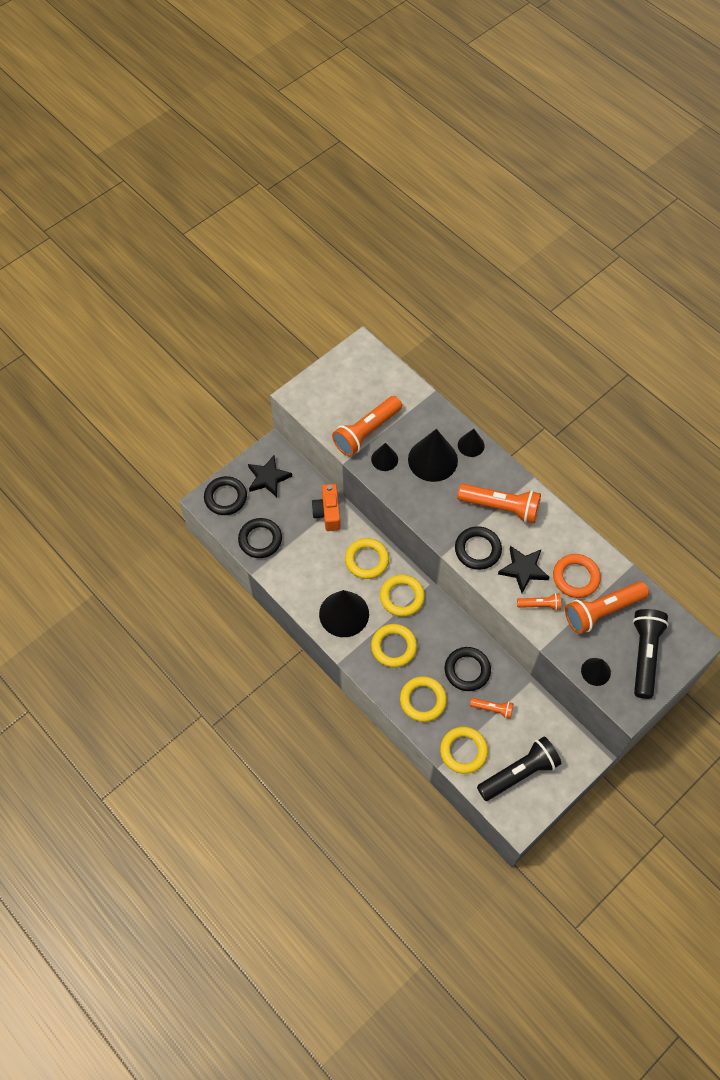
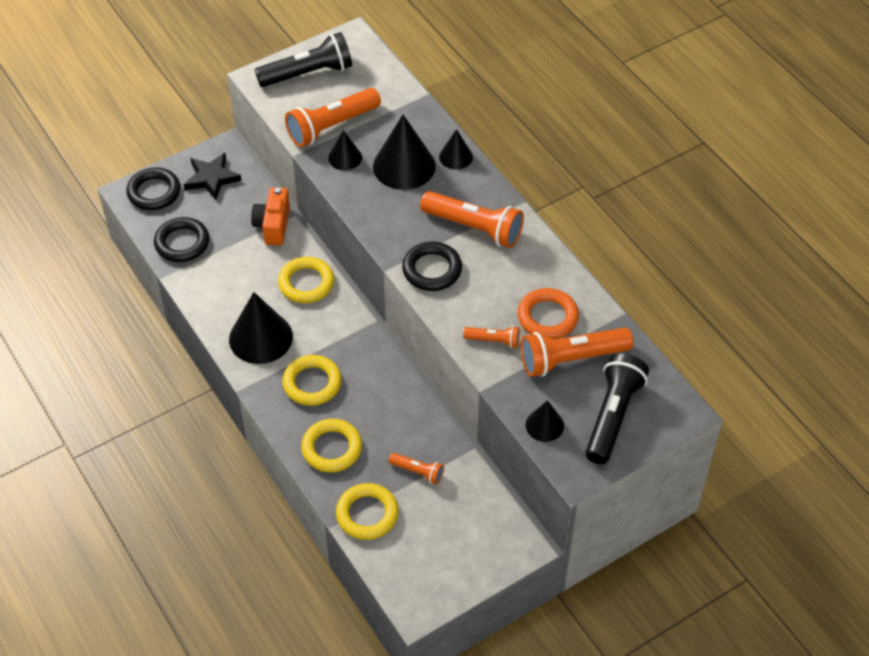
camera: 10 degrees right, 10 degrees down
(402, 597) = (338, 329): yellow ring -> none
(467, 670) = (397, 423): black ring -> none
(519, 773) = (432, 550): black flashlight -> black flashlight (308, 73)
(523, 569) = (483, 299): black star -> none

